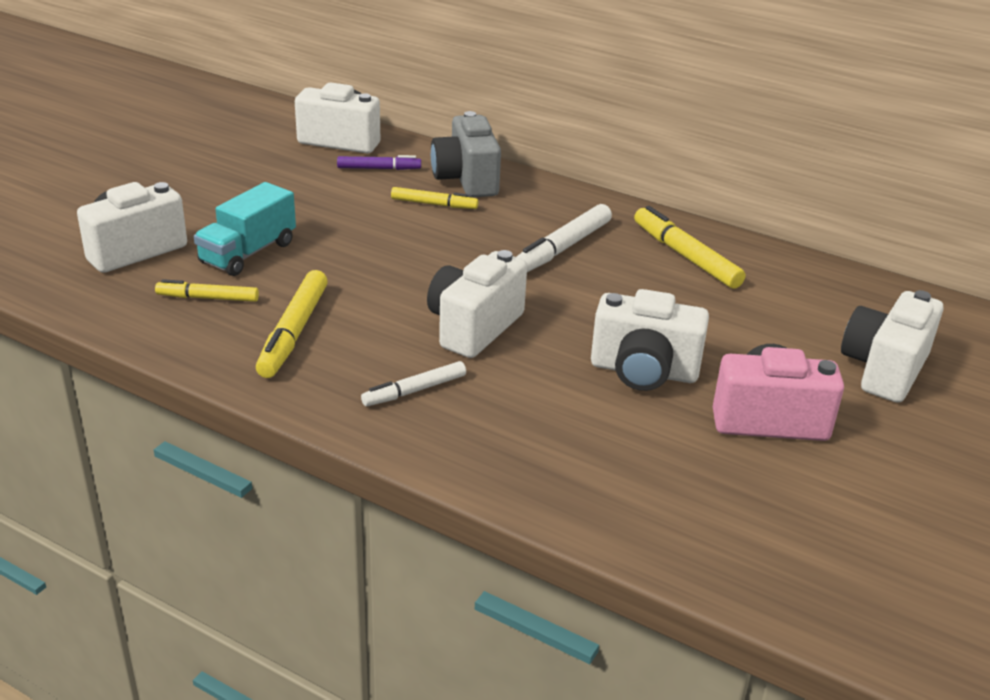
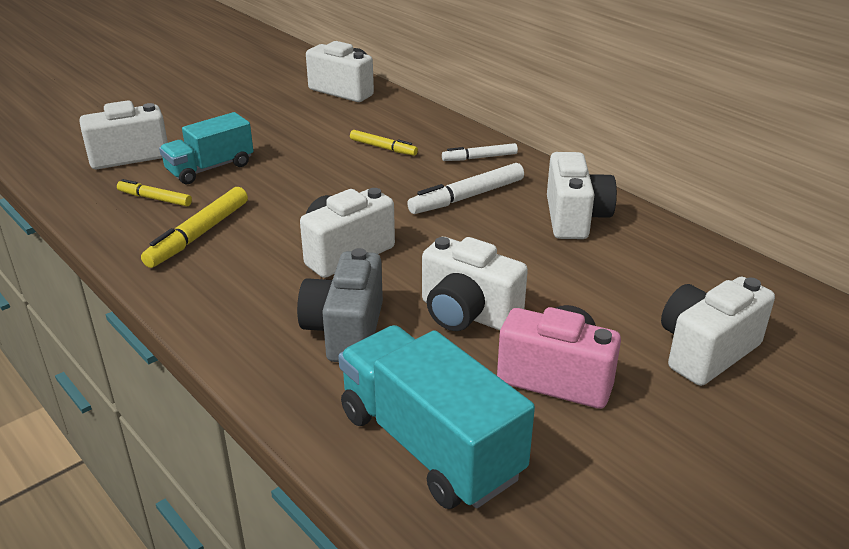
camera: 20 degrees right, 0 degrees up
(379, 169) = (358, 115): purple marker -> none
(414, 390) = (258, 297): white marker -> white marker (479, 158)
(466, 180) = (424, 131): grey camera -> grey camera (345, 331)
(685, 256) = (575, 218): yellow marker -> white camera
(692, 505) = (430, 445): none -> turquoise truck

